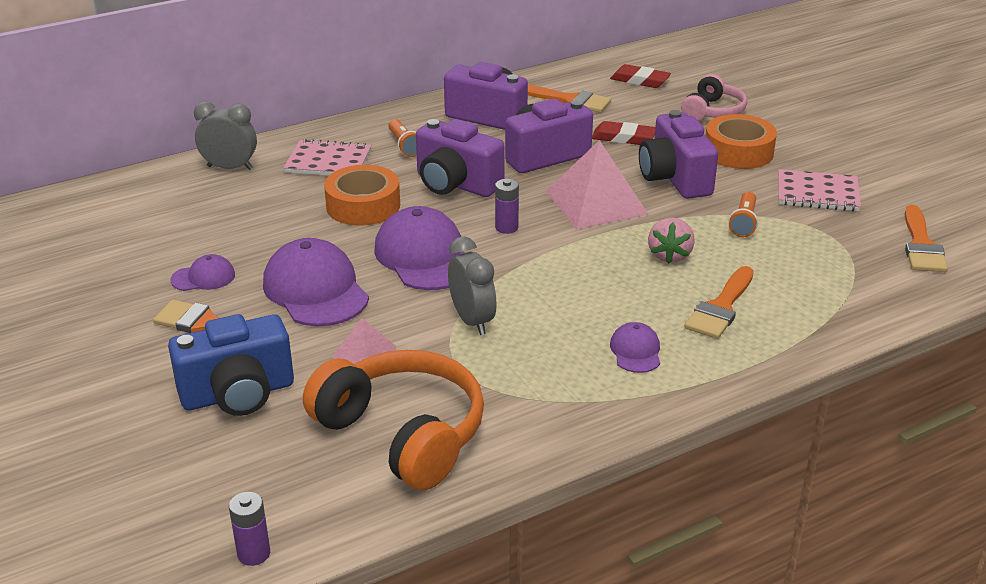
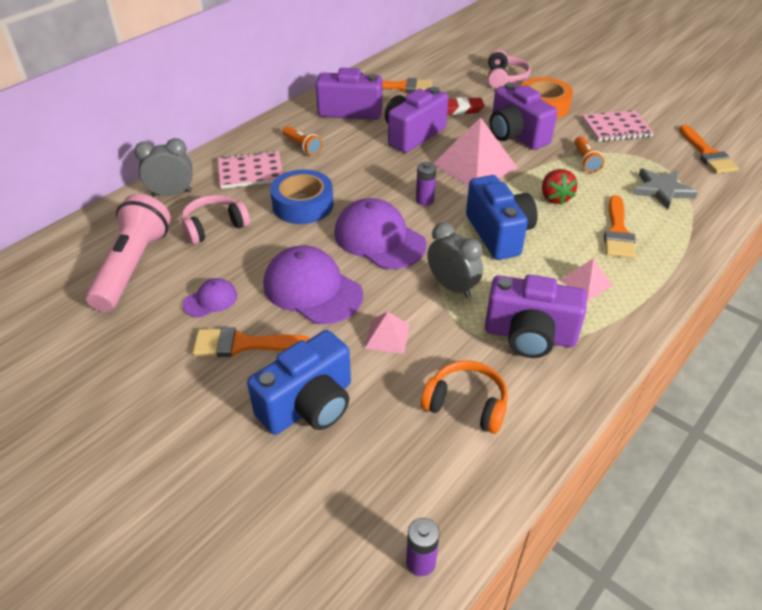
camera: 20 degrees left, 10 degrees up
(147, 229) = (133, 266): none -> pink flashlight
(253, 209) = (214, 226): none -> pink headphones
(363, 206) = (303, 205): orange tape -> blue tape
(403, 434) = (466, 404): orange headphones -> orange headphones, size x0.58
(456, 184) = (363, 171): purple camera -> purple camera (529, 336)
(569, 279) = (499, 234): none -> blue camera
(635, 351) = (586, 283): purple cap -> pink pyramid
(640, 80) = (439, 63): red eraser -> none
(669, 255) = (554, 198): pink strawberry -> red strawberry
(819, 274) = (661, 190): none -> grey star

